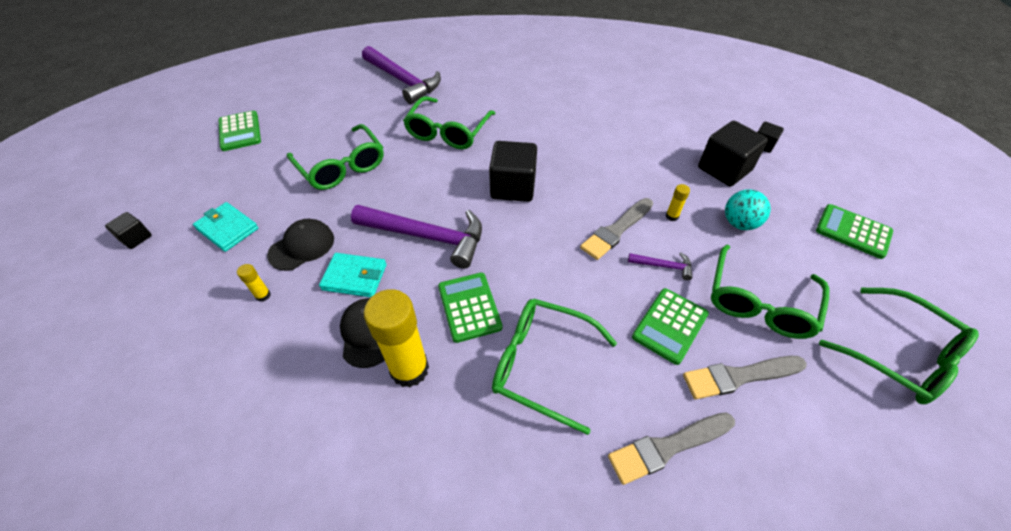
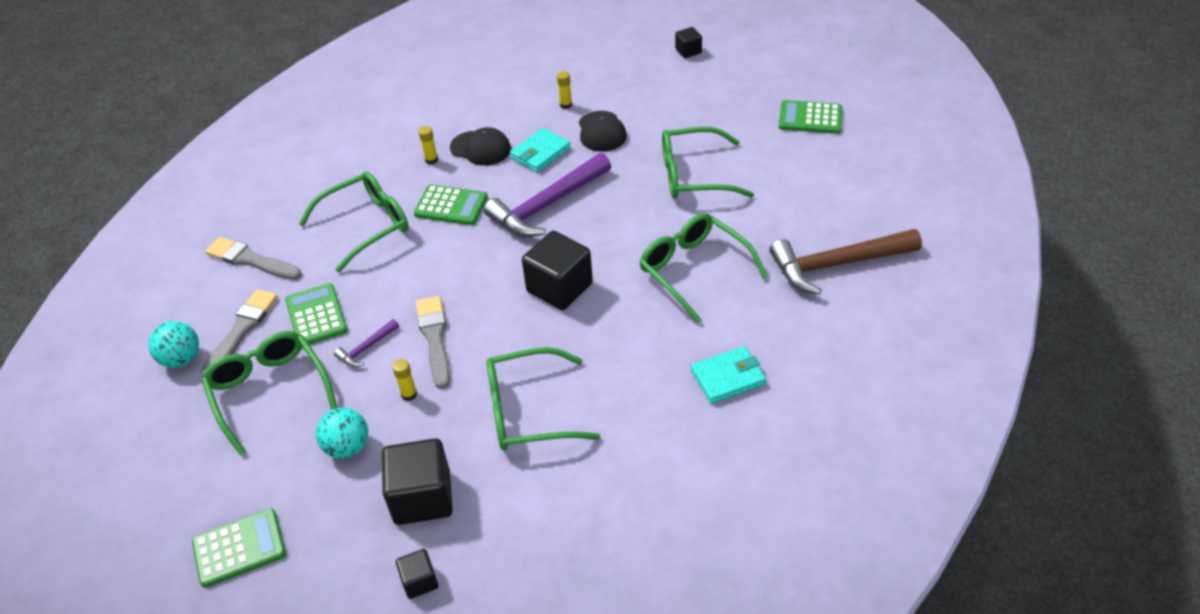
camera: 125 degrees right, 5 degrees down
(227, 229) = (659, 96): turquoise wallet -> turquoise wallet (728, 377)
(403, 81) = (837, 264): purple hammer -> brown hammer
(409, 369) = (431, 160): yellow glue stick -> yellow glue stick, size x0.42
(667, 447) = (251, 260): grey brush -> grey brush turned 75 degrees counterclockwise
(812, 403) = (181, 359): none -> turquoise ball
(901, 356) = (134, 453): green glasses -> green glasses (526, 411)

